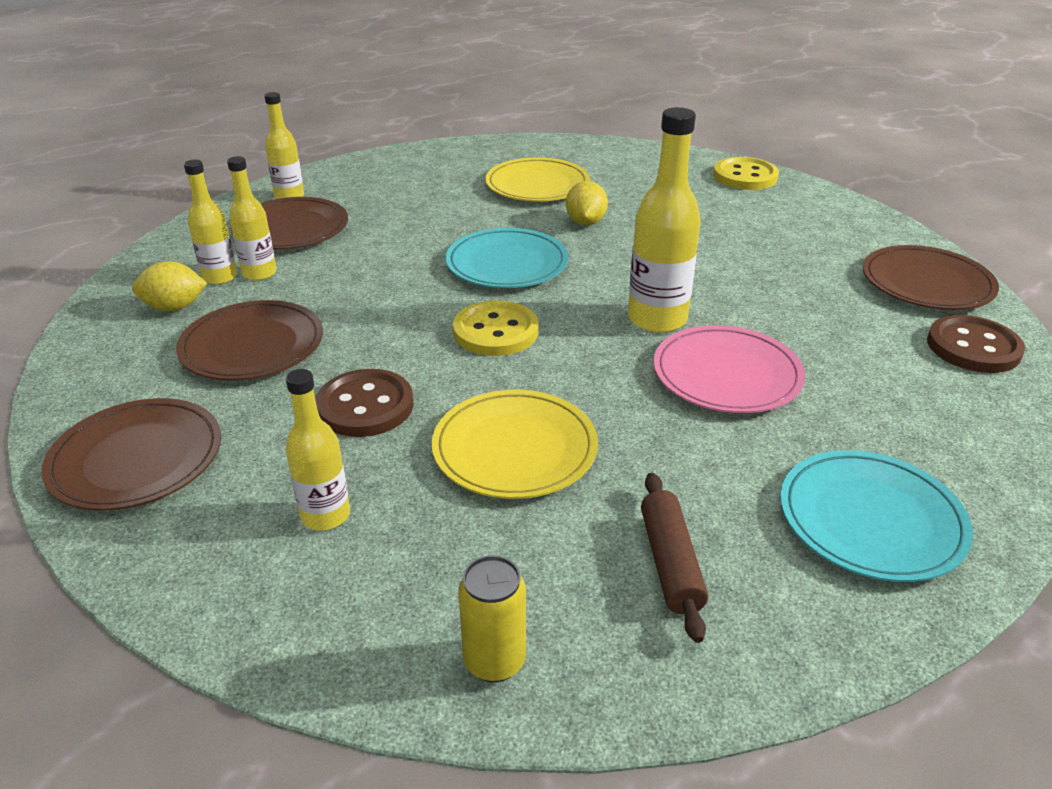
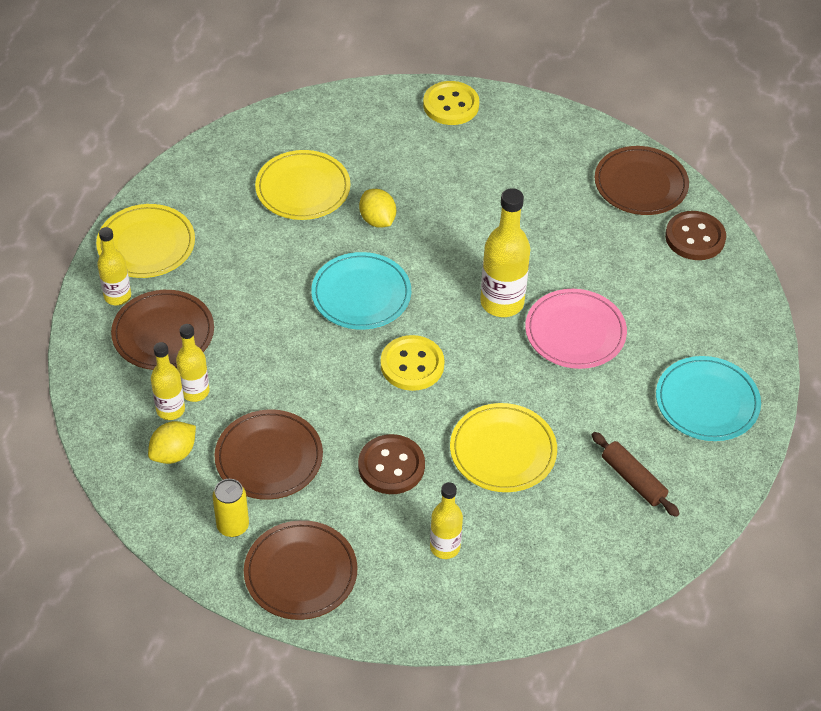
camera: 35 degrees left, 15 degrees up
(357, 177) = (146, 244): none -> yellow plate
(494, 661) = (595, 574): yellow can -> yellow can (233, 526)

